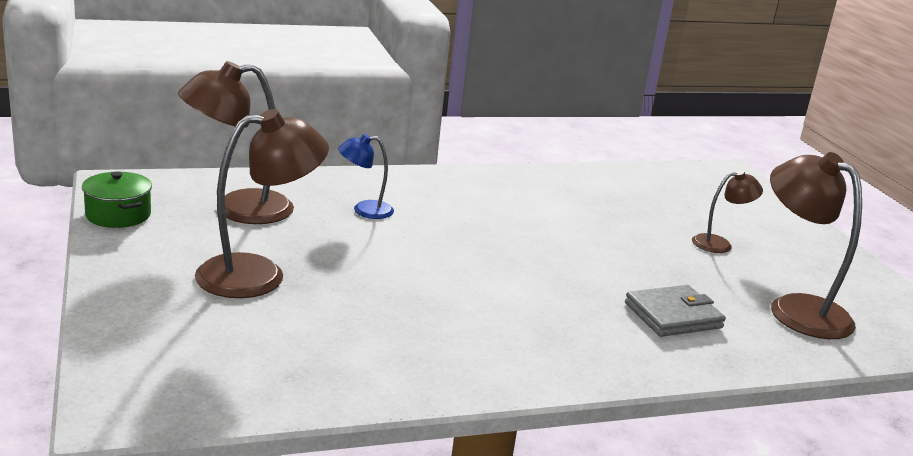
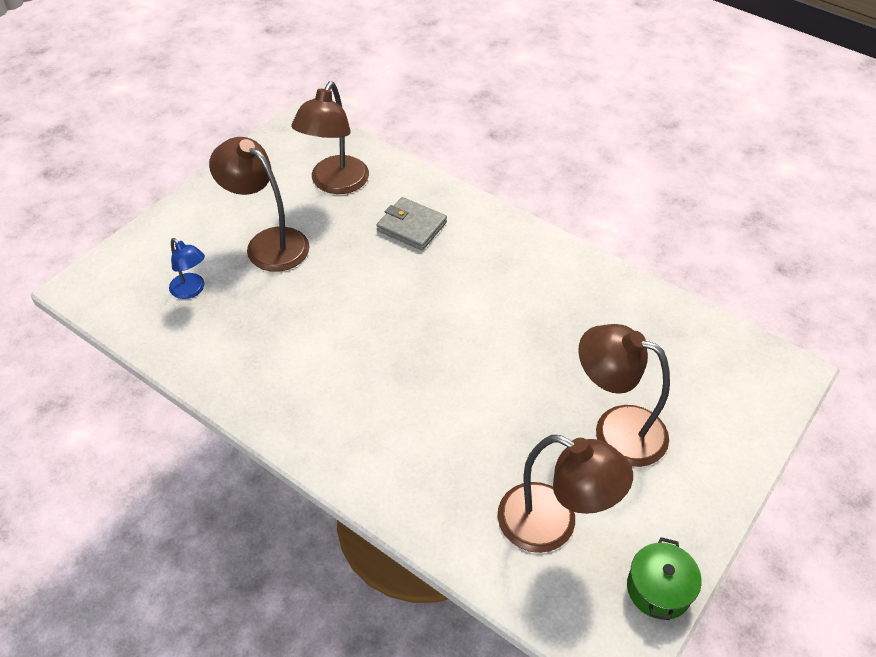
camera: 125 degrees left, 25 degrees up
(364, 210) = (452, 451): blue lamp -> blue lamp (191, 290)
(719, 244) = (268, 243): brown lamp -> brown lamp, size x1.84

